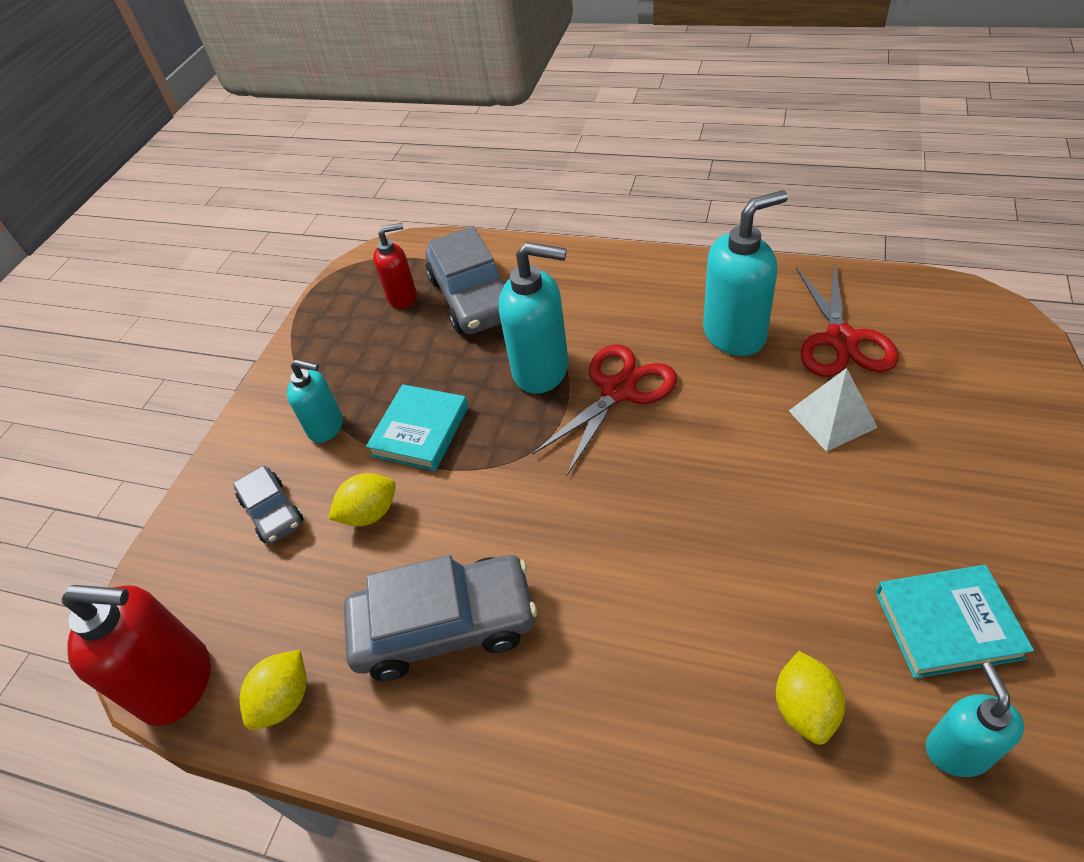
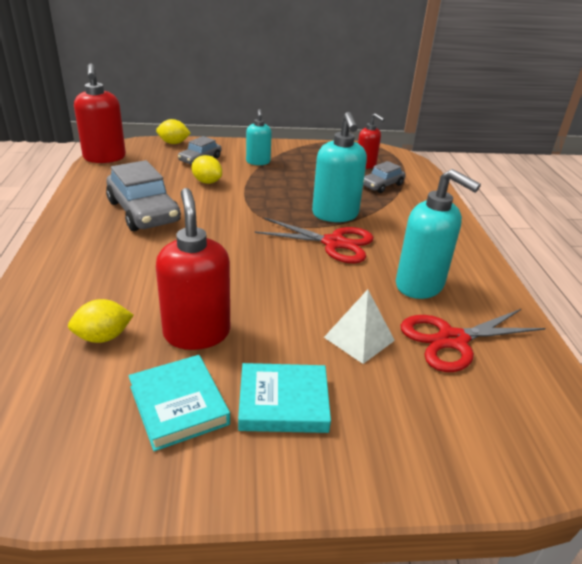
camera: 60 degrees right, 15 degrees down
(284, 700) = (98, 181): yellow lemon -> yellow lemon (173, 143)
(420, 431) = (267, 186): turquoise book -> turquoise book (283, 402)
(473, 297) = (382, 185): grey car -> grey car, size x0.56
(806, 586) = (197, 333): none -> red soap dispenser
(957, 750) = (75, 410): turquoise soap dispenser -> none

